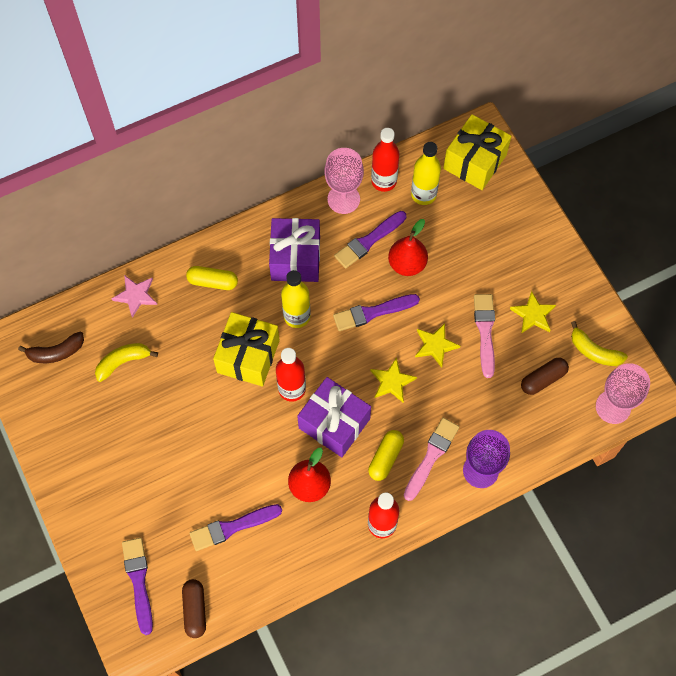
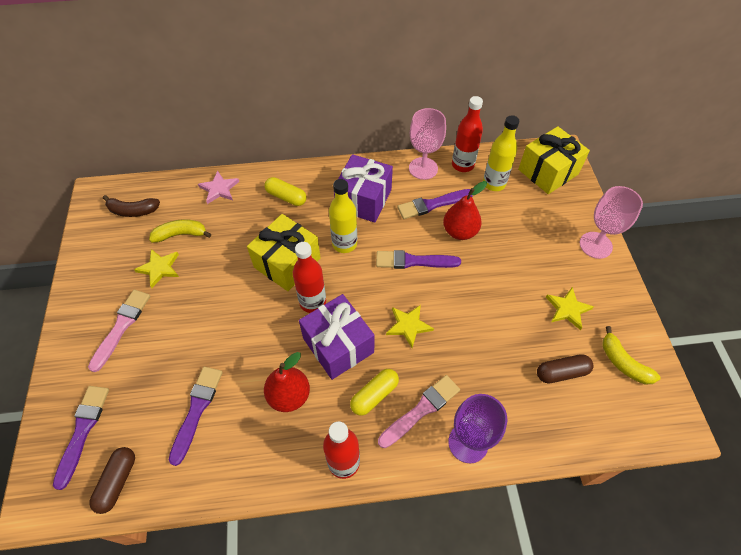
camera: 20 degrees right, 10 degrees down
(232, 527) = (197, 410): purple brush -> purple brush turned 105 degrees clockwise
(435, 345) = (462, 307): yellow star -> yellow star (159, 268)
(485, 331) = (515, 310): pink brush -> pink brush (121, 326)
(613, 407) = (632, 425): pink goblet -> pink goblet (595, 245)

